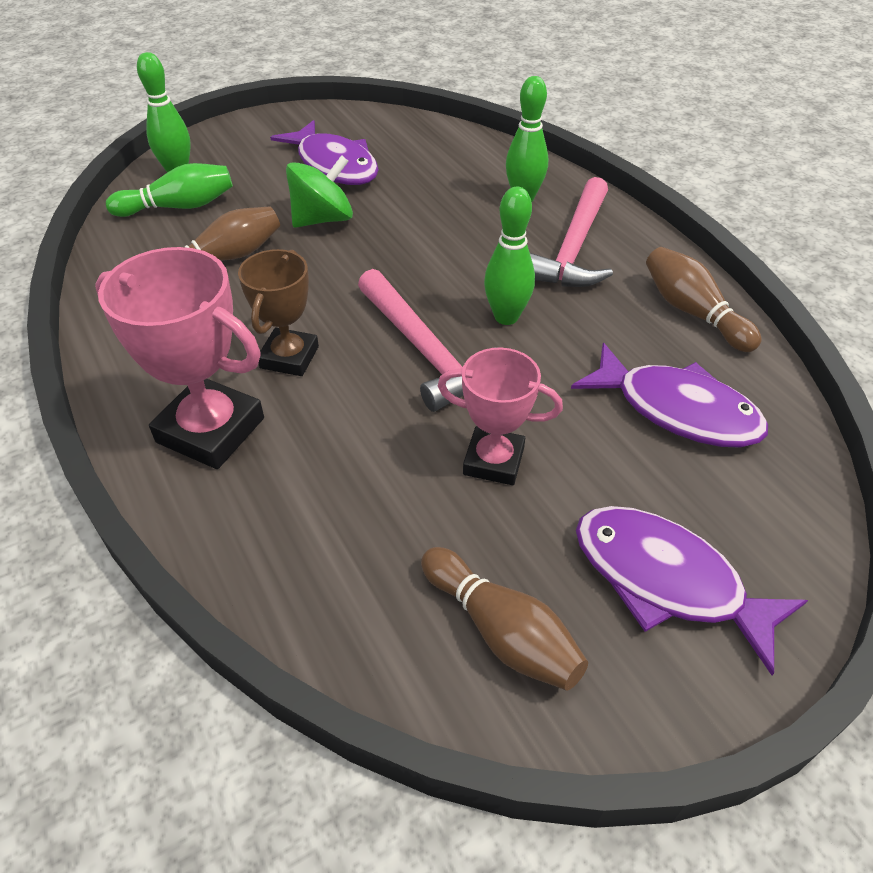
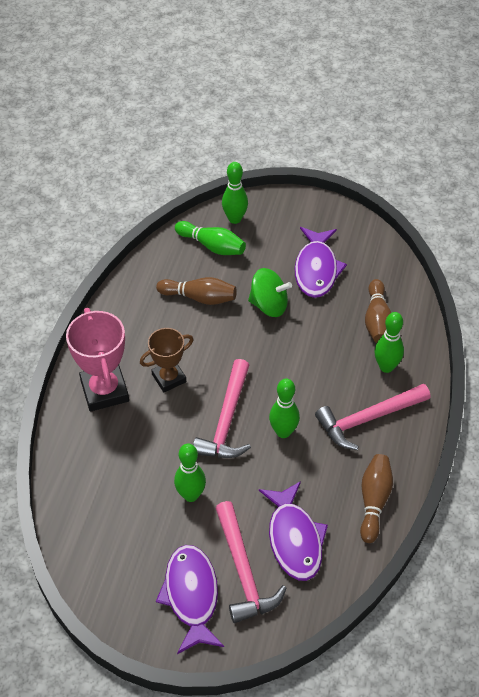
camera: 45 degrees right, 5 degrees up
(493, 461) = (191, 495): pink trophy -> green bowling pin
(501, 631) = (114, 559): brown bowling pin -> brown bowling pin (377, 320)
(679, 493) = (243, 571): none -> pink hammer

